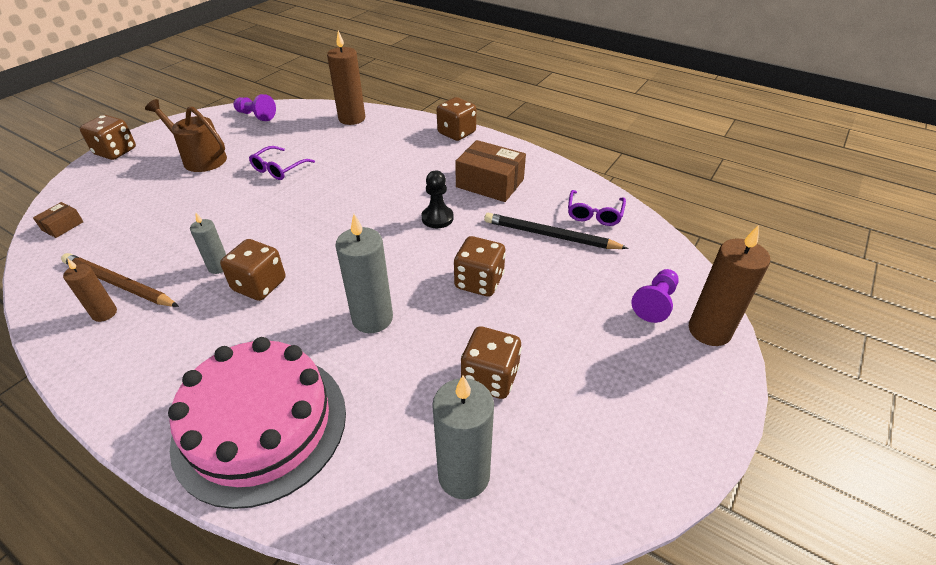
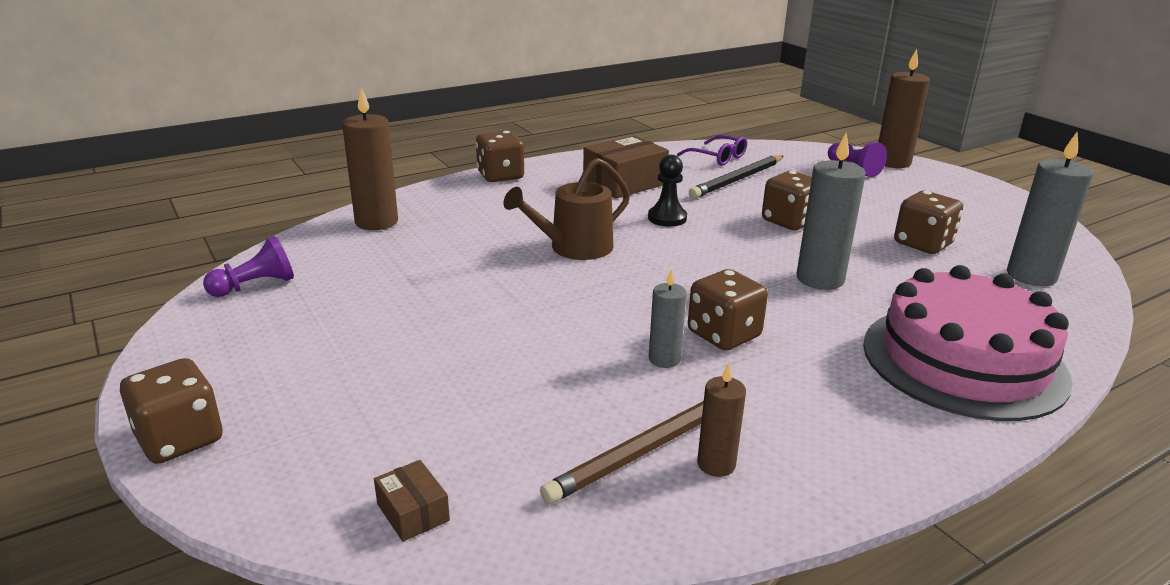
camera: 65 degrees left, 15 degrees down
(200, 158) = (337, 348): brown watering can -> brown watering can (574, 248)
(279, 169) = (453, 288): purple glasses -> none

